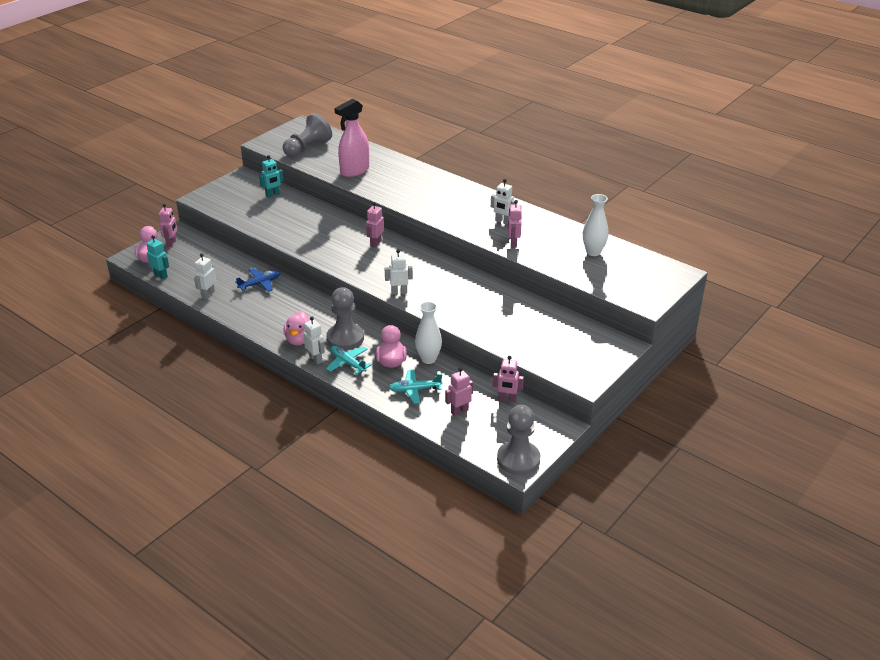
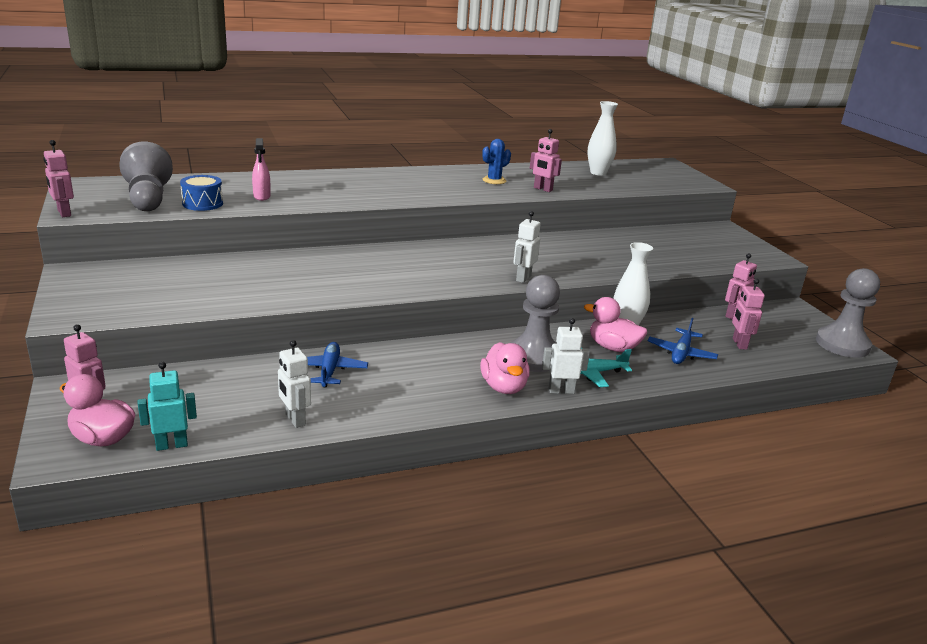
camera: 60 degrees left, 10 degrees down
(273, 195) = (170, 271): turquoise robot -> none
(299, 339) = (504, 387): pink duck -> pink duck turned 45 degrees clockwise
(321, 162) = (202, 203): none -> blue drum
(354, 171) = (262, 196): pink spray bottle -> pink spray bottle, size x0.52
(375, 243) = (399, 256): pink robot -> pink robot (64, 213)
(414, 390) = (681, 353): turquoise plane -> blue plane
(502, 222) = (494, 180): white robot -> blue cactus

